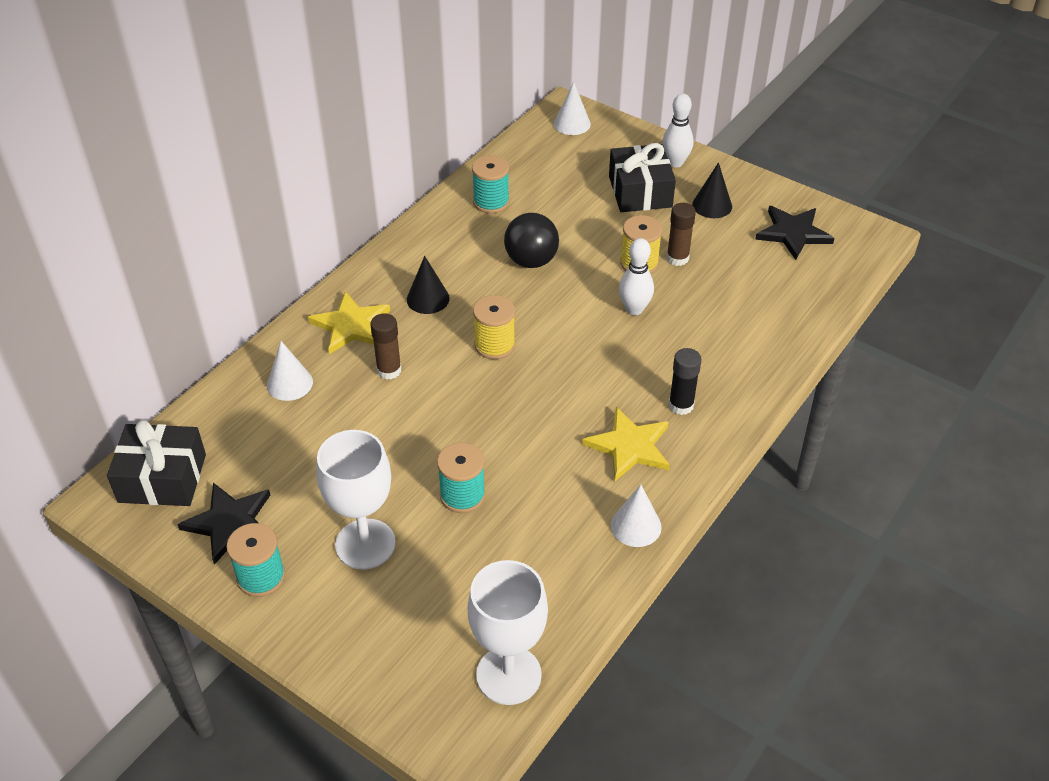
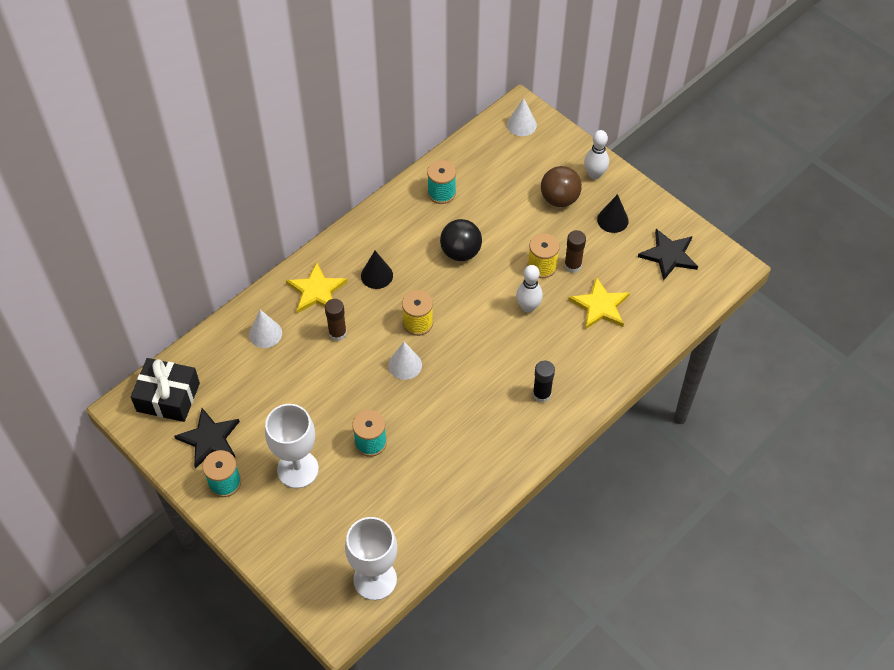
camera: 10 degrees right, 10 degrees up
(629, 446) = (496, 422): yellow star -> yellow star (600, 306)
(636, 526) = (485, 485): white cone -> white cone (405, 365)
(640, 191) = (559, 199): black gift -> brown ball

